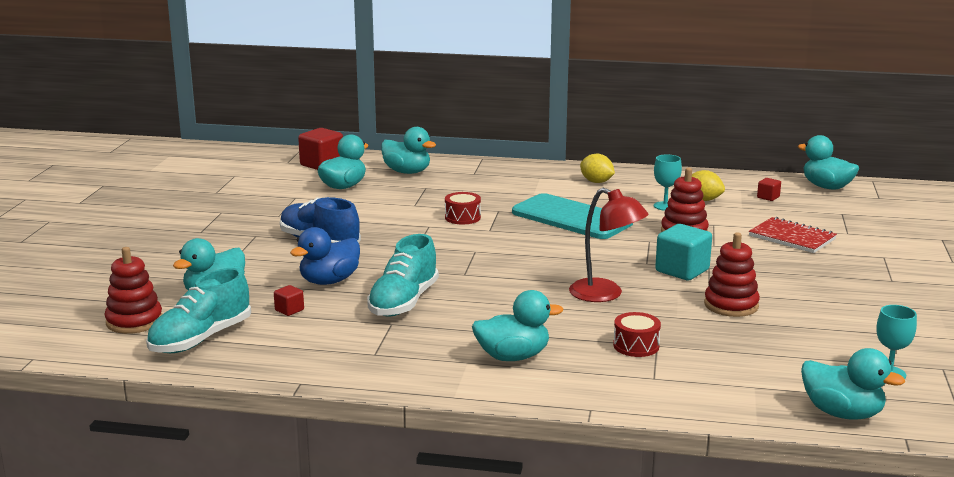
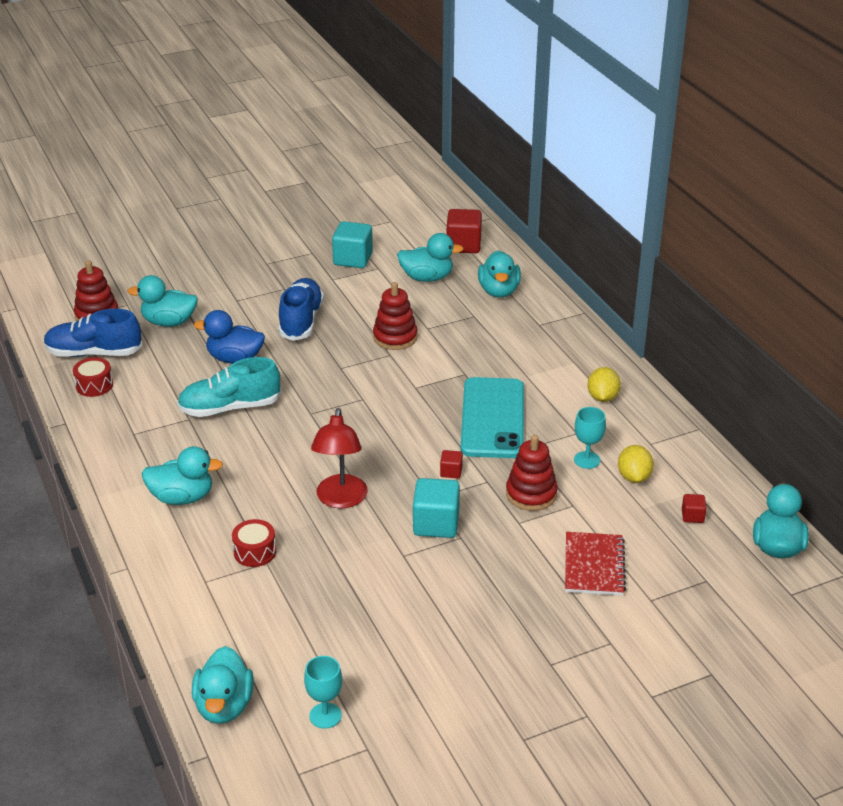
camera: 55 degrees right, 15 degrees up
(200, 339) = (94, 353): turquoise shoe -> blue shoe
(263, 201) = (353, 259): none -> turquoise cube
(289, 310) = (170, 365): red cube -> red cube (451, 472)
(462, 217) = (427, 363): red drum -> red drum (94, 385)
(513, 357) = (182, 497): turquoise duck -> turquoise duck turned 45 degrees counterclockwise
(731, 305) = (386, 577): red stacking toy -> red stacking toy (395, 337)

